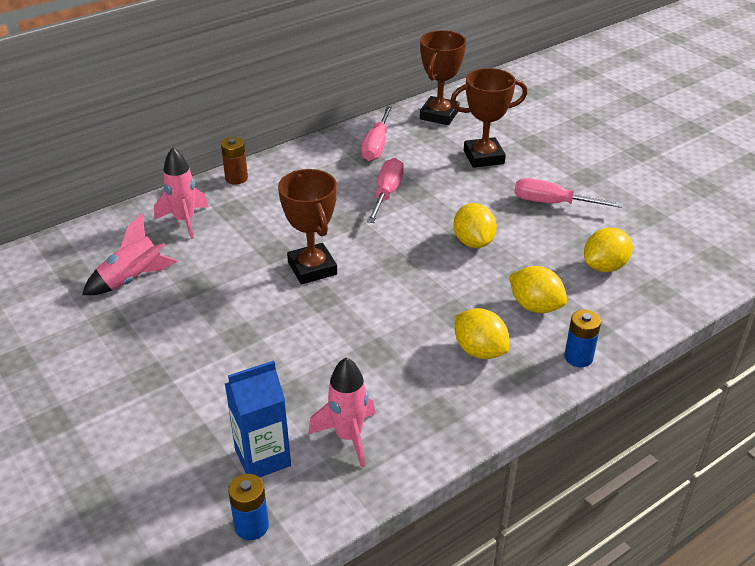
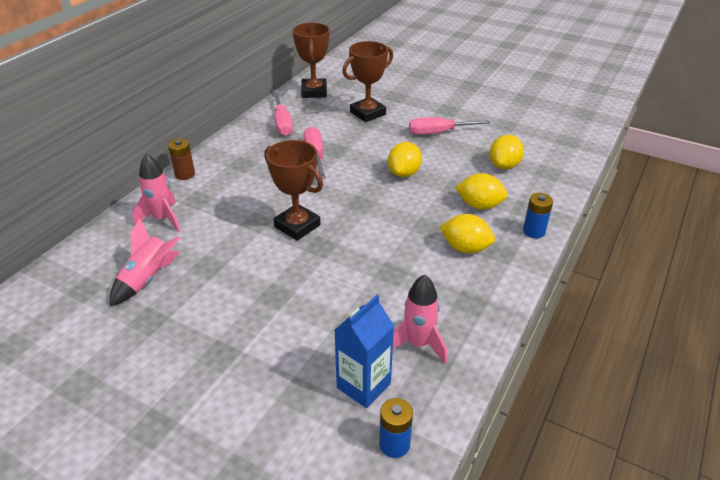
camera: 25 degrees left, 0 degrees up
(473, 242) = (404, 173): yellow lemon -> yellow lemon turned 60 degrees clockwise

